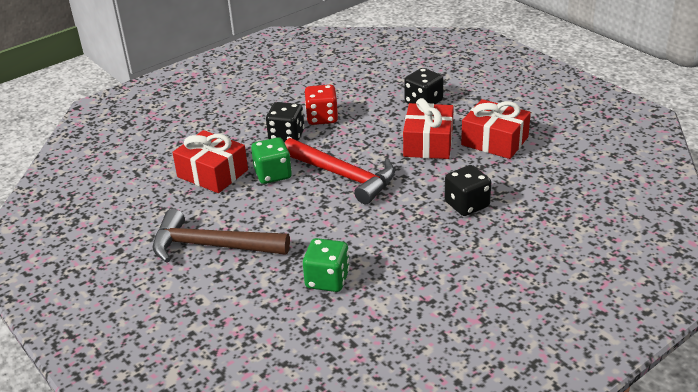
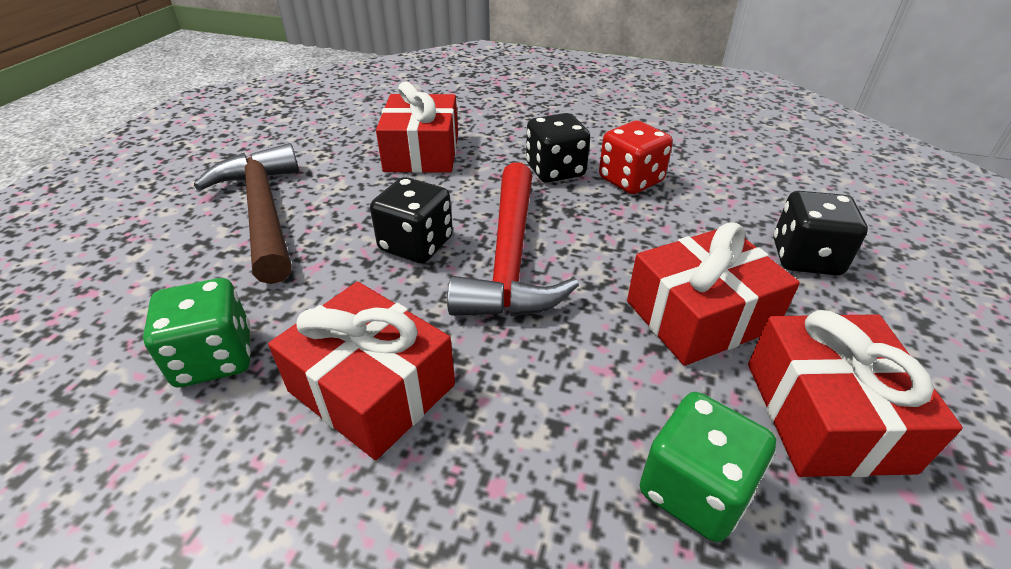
camera: 55 degrees right, 5 degrees up
(273, 174) = (458, 194): green dice -> green dice (694, 489)
(389, 238) = (371, 388): none -> red gift
(467, 205) = (561, 468): black dice -> black dice (416, 244)

